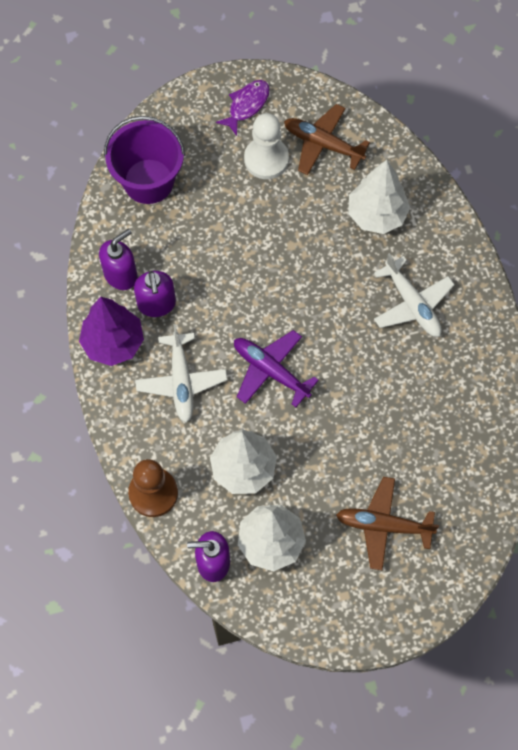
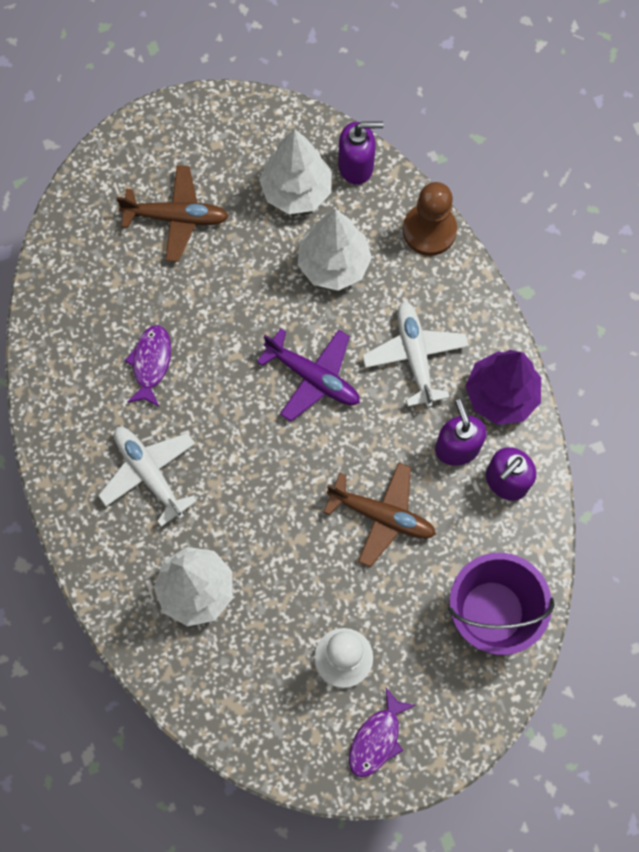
camera: 175 degrees right, 5 degrees up
(323, 144) = (271, 688): brown plane -> brown plane (382, 516)
(409, 394) = (151, 363): none -> purple fish

